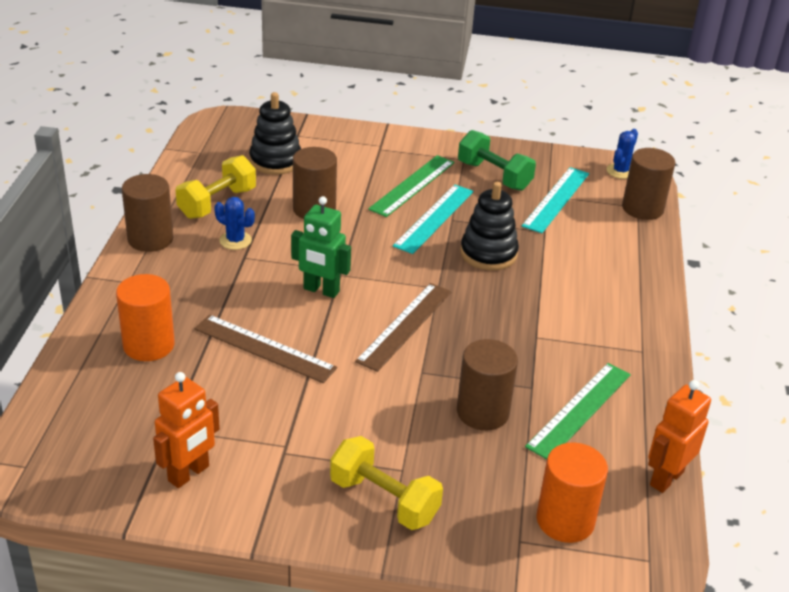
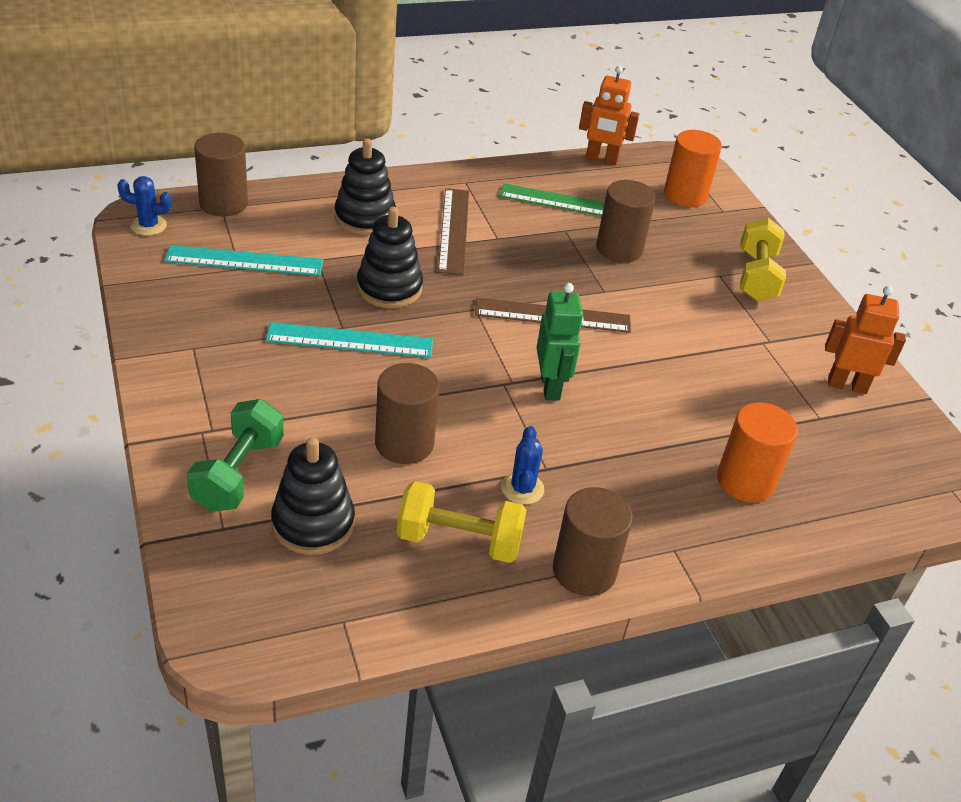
camera: 120 degrees left, 5 degrees up
(264, 348) = (670, 396): brown ruler -> brown ruler (454, 230)
(412, 185) = (289, 375): green ruler -> none
(494, 176) = (221, 315): green dumbbell -> green dumbbell (238, 473)
(597, 271) = (365, 218): none -> black stacking toy

